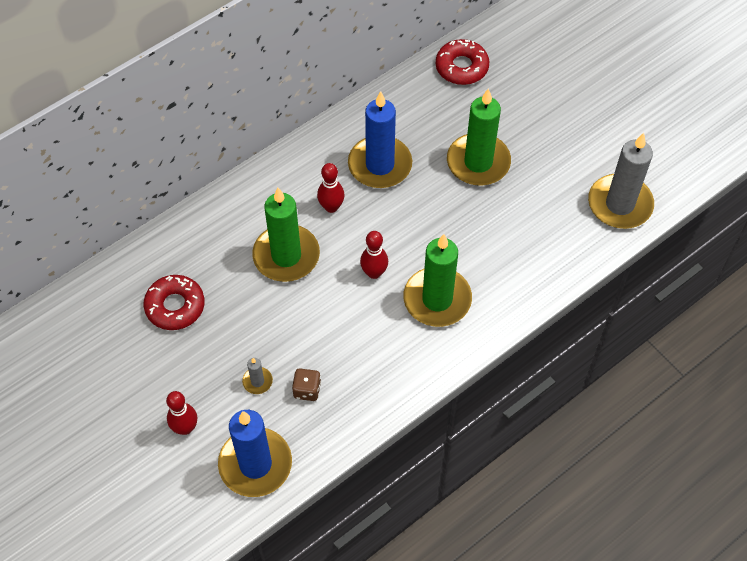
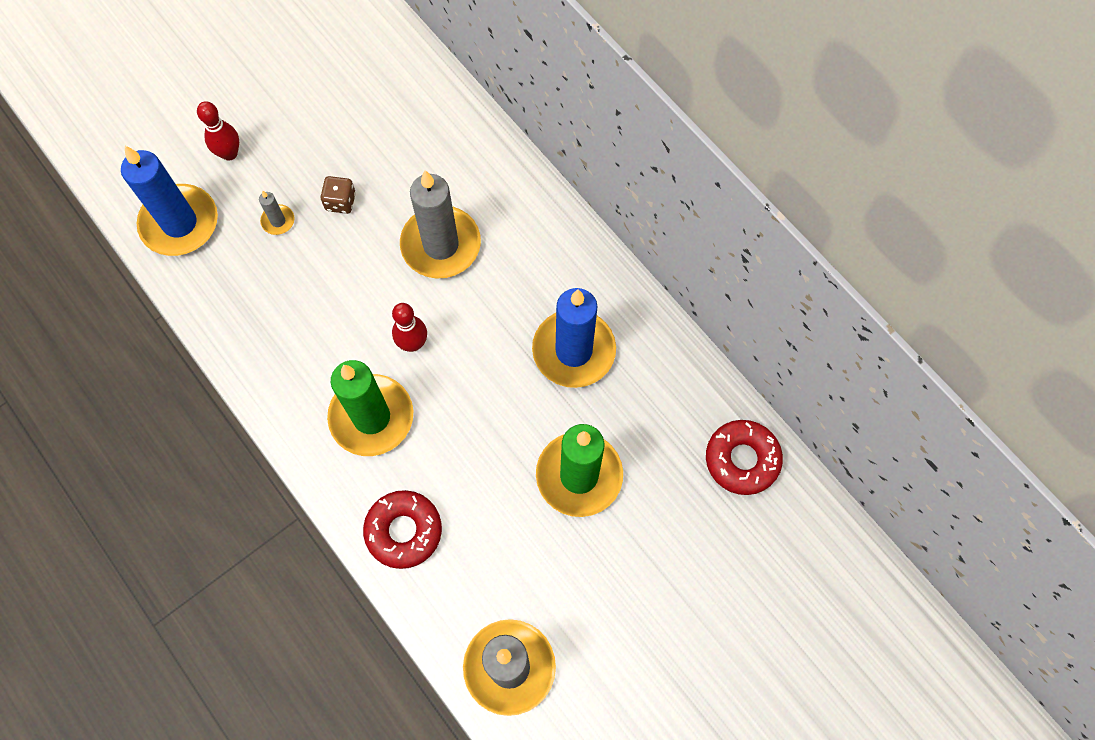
camera: 90 degrees right, 10 degrees up
(175, 306) = (378, 133): red donut -> red donut (404, 531)
(286, 255) = (441, 245): green candle -> grey candle
(307, 390) = (262, 272): brown dice -> brown dice (340, 202)
(331, 207) = (509, 293): red bowling pin -> none

